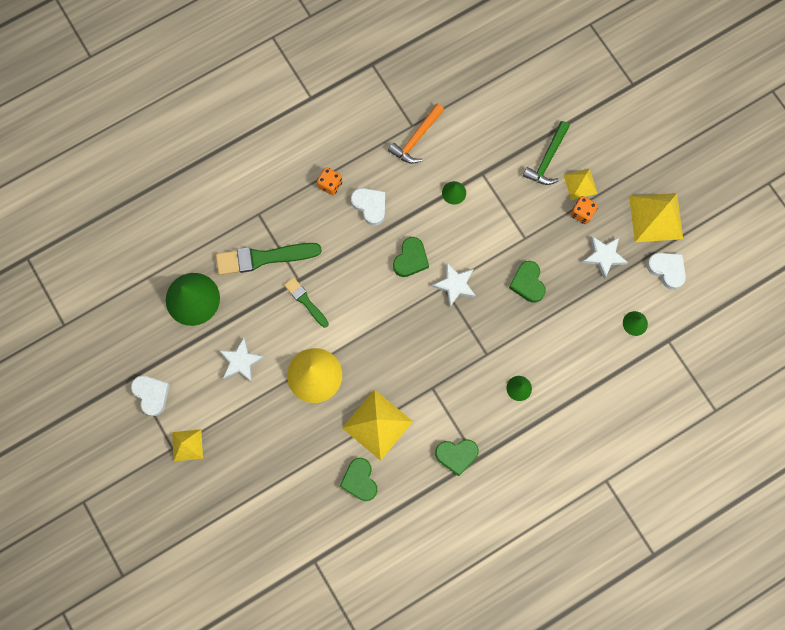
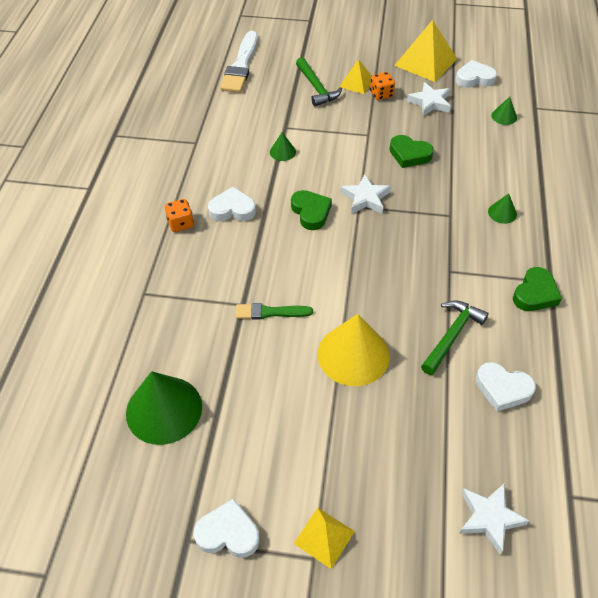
camera: 50 degrees left, 25 degrees down
(241, 361) = (277, 411): white star -> white star (489, 518)
(263, 258) = (191, 317): green brush -> none
(360, 480) = (502, 389): green heart -> white heart
(377, 424) = (452, 335): yellow pyramid -> green hammer
(416, 138) = (210, 146): orange hammer -> none
(524, 81) = (241, 66): none -> white brush

